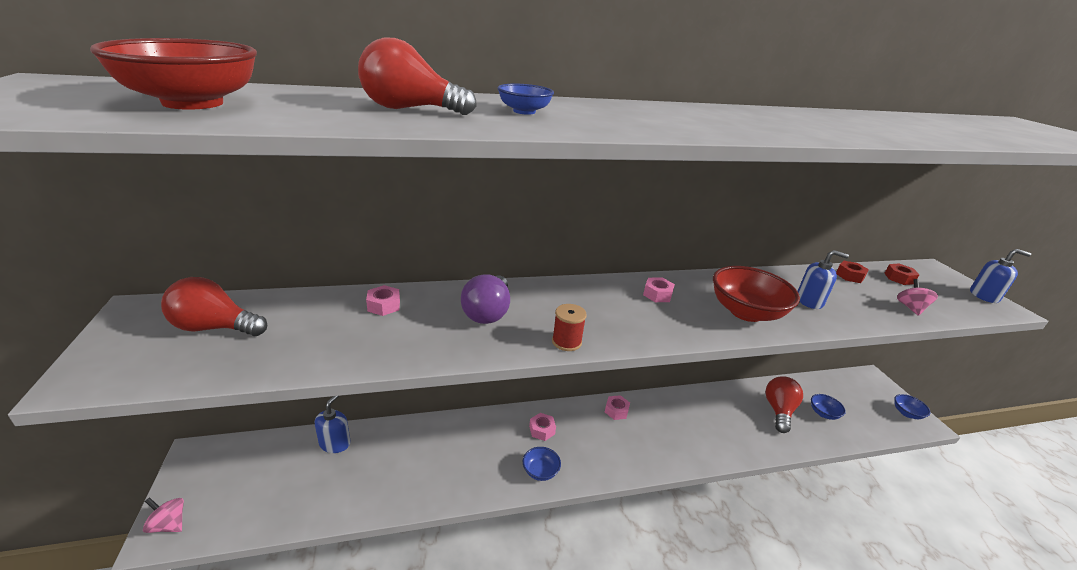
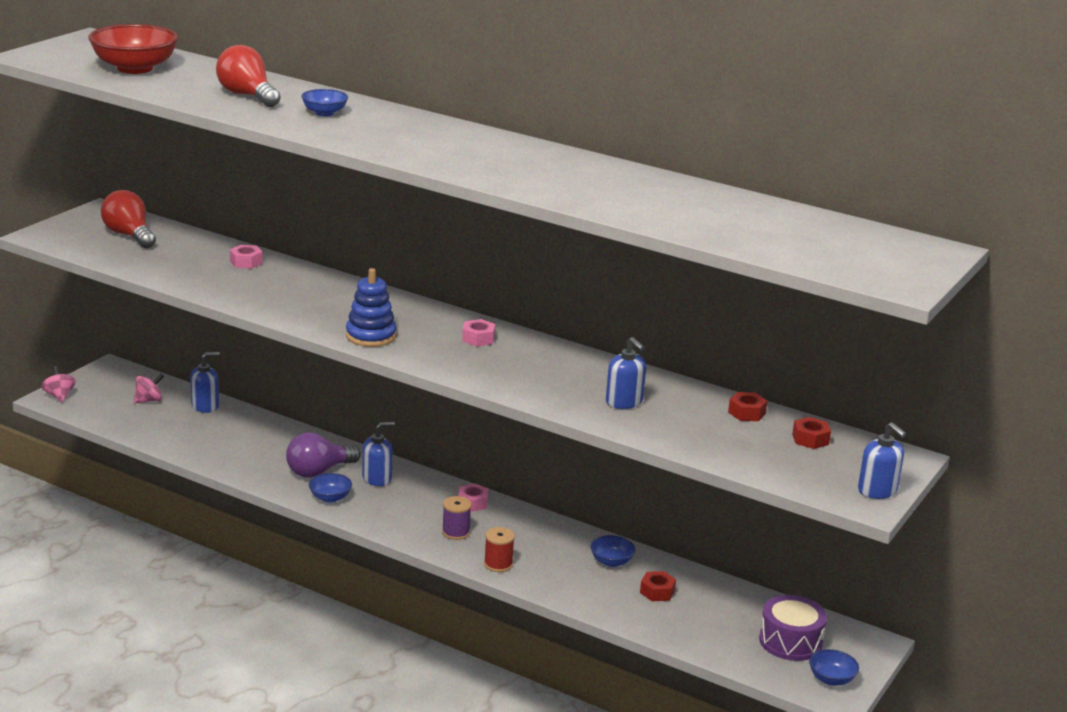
camera: 45 degrees right, 5 degrees down
(488, 312) = (310, 293): purple light bulb -> purple light bulb (318, 471)
(542, 430) = (377, 478): pink nut -> blue soap dispenser
(566, 342) = (329, 329): red spool -> red spool (498, 564)
(602, 331) = (371, 336): none -> blue stacking toy
(645, 443) = (456, 532): none -> purple spool
(746, 312) = (530, 379): red bowl -> none
(778, 411) = (657, 592): red light bulb -> red nut
(823, 413) = (710, 621): blue bowl -> blue bowl (611, 562)
(859, 401) = (790, 641): none -> purple drum
(910, 308) = (730, 452): pink spinning top -> pink spinning top (149, 400)

